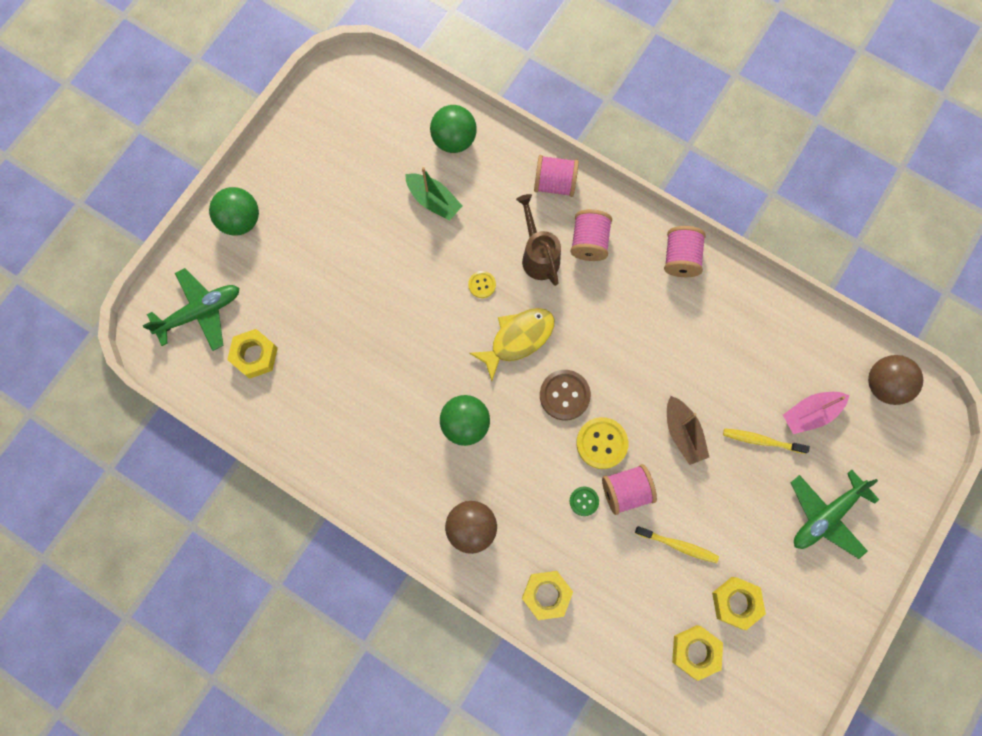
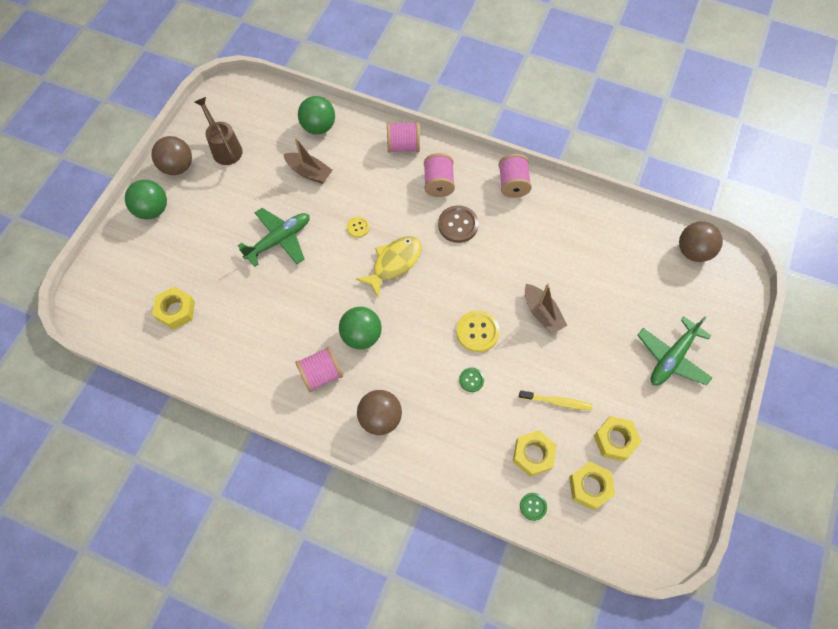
camera: 10 degrees left, 10 degrees down
(200, 312) = (126, 284): green plane -> green plane (279, 240)
(276, 167) = (178, 167): none -> brown ball
(433, 201) = (309, 172): green boat -> brown boat
(538, 256) = (400, 199): brown watering can -> brown watering can (225, 148)
(546, 595) = (454, 462): yellow nut -> yellow nut (533, 455)
(564, 395) = (440, 300): brown button -> brown button (458, 225)
(626, 491) = (504, 366): pink spool -> pink spool (321, 374)
(626, 662) = (533, 506): none -> green button
(762, 441) = (607, 308): yellow toothbrush -> none
(810, 413) = (640, 281): pink boat -> none

